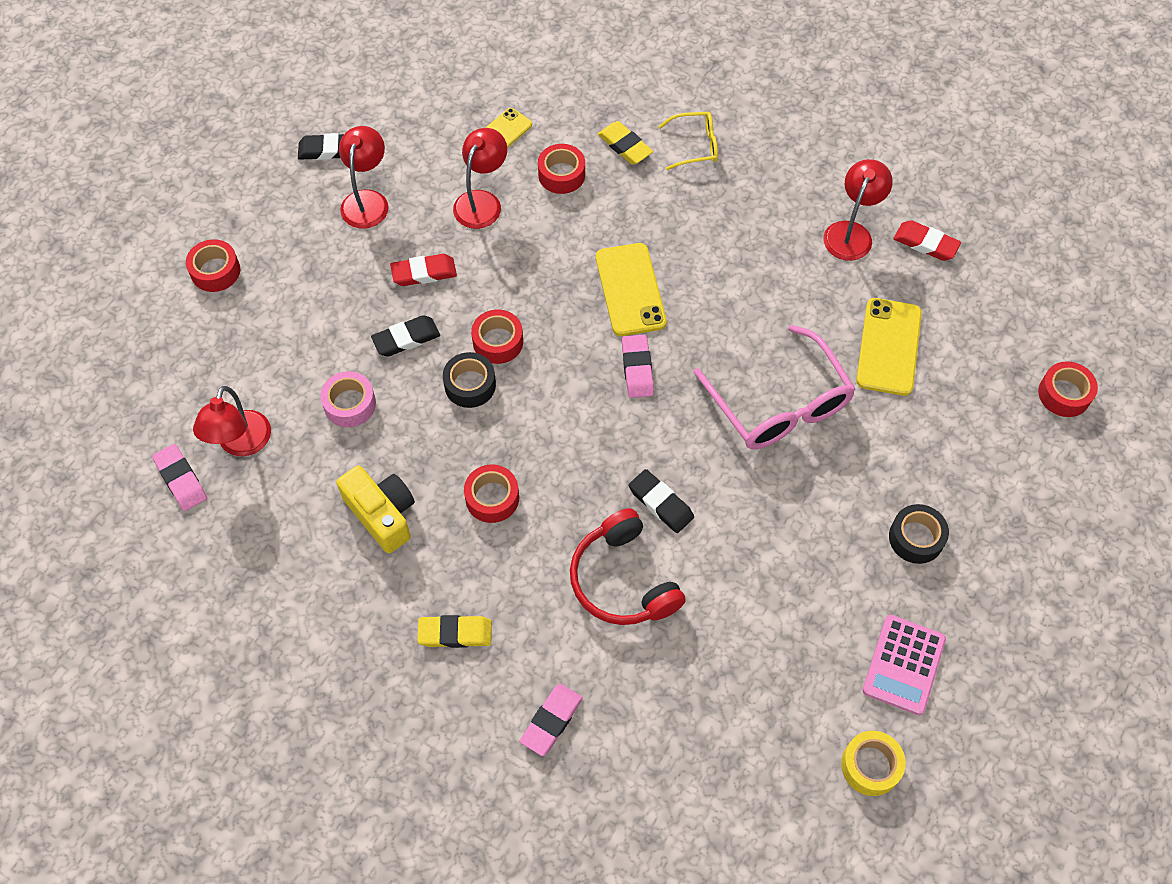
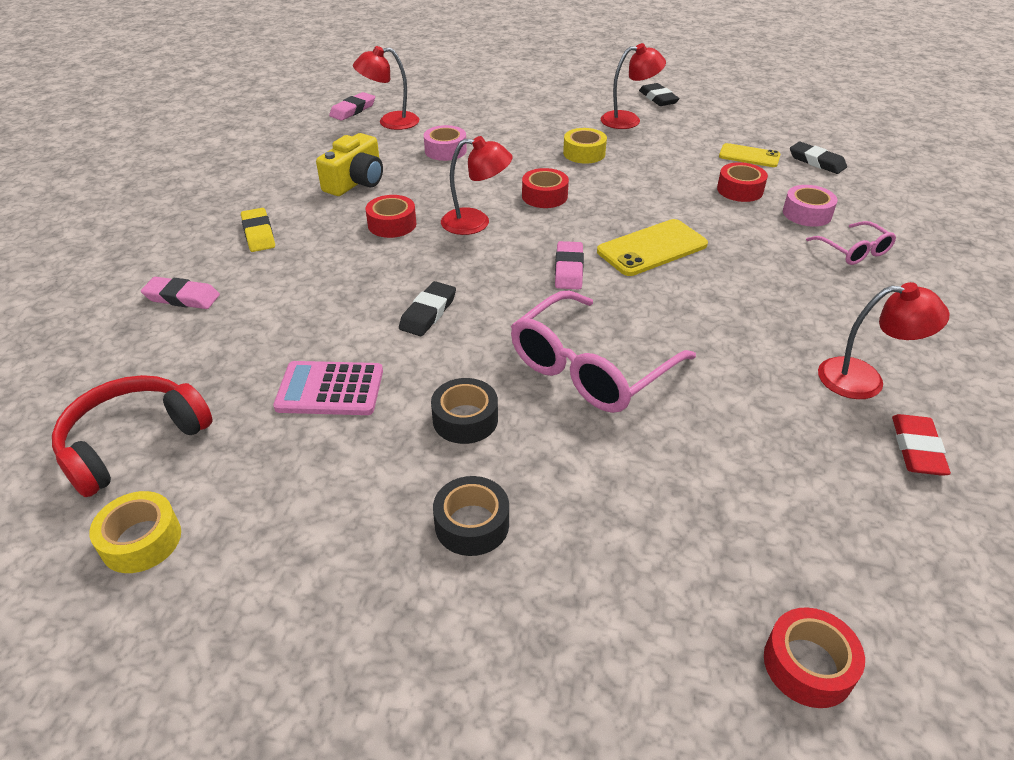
camera: 70 degrees right, 20 degrees down
(215, 271) = (522, 86): red tape -> none
(406, 338) = (518, 159): black eraser -> black eraser (816, 162)
(424, 273) = (584, 153): red eraser -> yellow tape
(470, 385) = (494, 193): black tape -> black tape (465, 419)
(482, 201) = (674, 162): red lamp -> red lamp (476, 222)
(622, 580) = (335, 307): red headphones -> red headphones (133, 442)
(625, 146) = (807, 214): yellow eraser -> pink tape
(637, 368) = (568, 269): pink eraser -> pink eraser turned 60 degrees counterclockwise
(695, 146) = (854, 251): yellow glasses -> pink glasses
(889, 347) = (733, 443): yellow phone -> none
(903, 665) = (285, 547): pink calculator -> pink calculator (330, 389)

